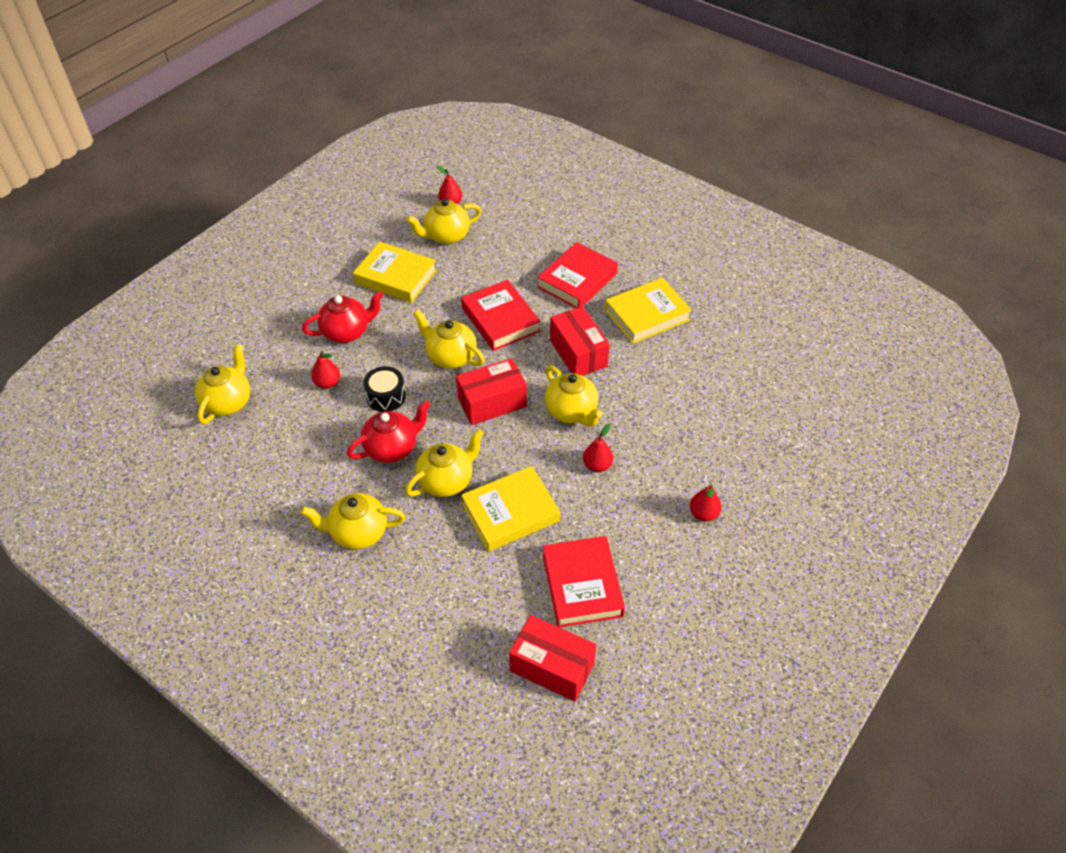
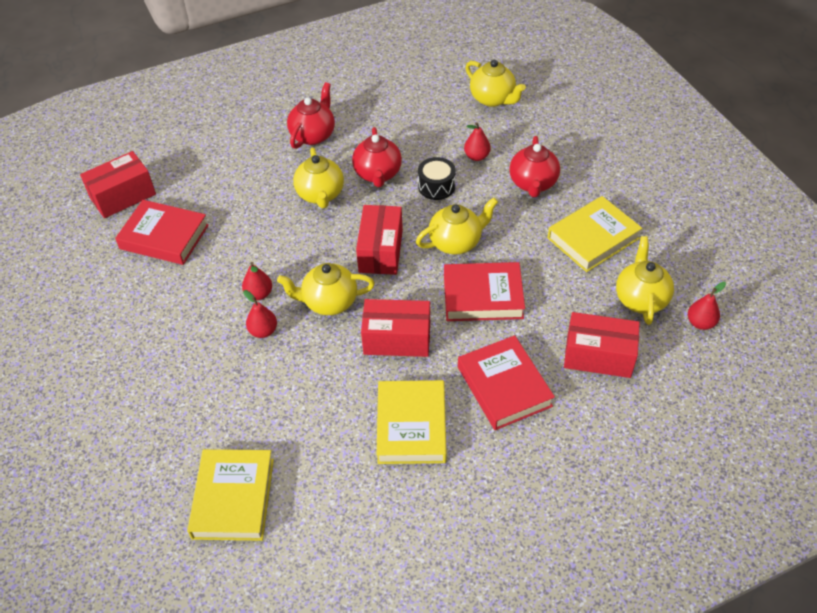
camera: 120 degrees right, 0 degrees up
(358, 532) = (313, 135): yellow teapot -> red teapot
(510, 513) = (260, 221): yellow book -> yellow book (233, 498)
(515, 243) = (598, 356): none -> red box
(703, 514) = (152, 344): red pear -> red pear (263, 331)

